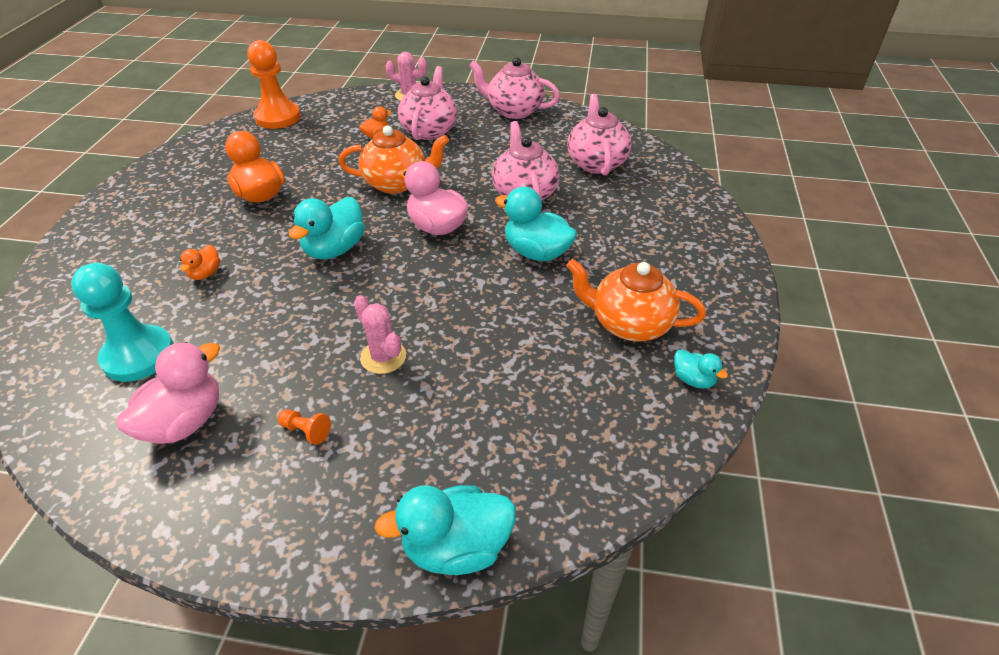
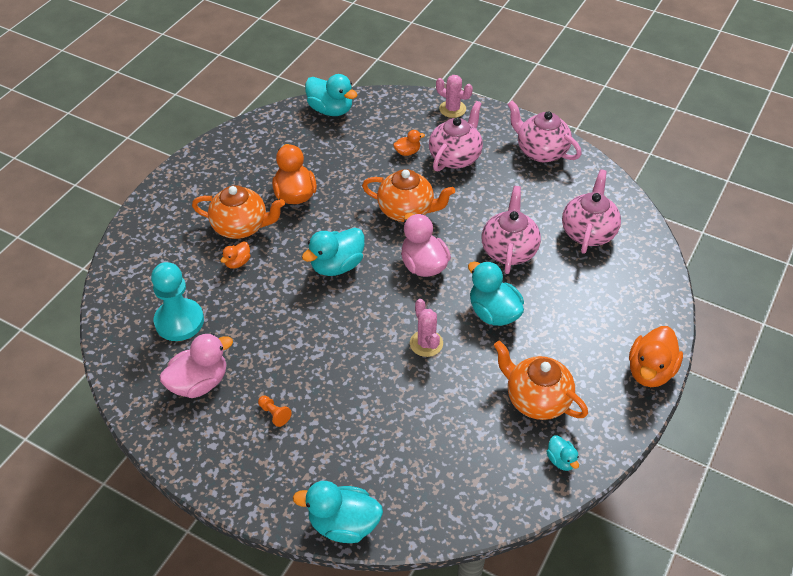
camera: 20 degrees right, 5 degrees up
(201, 237) = (241, 227): none -> orange teapot
(278, 117) = (331, 110): orange pawn -> turquoise duck
(383, 357) = (343, 372): pink cactus -> pink cactus (426, 343)
(731, 265) = (650, 371): none -> orange duck

